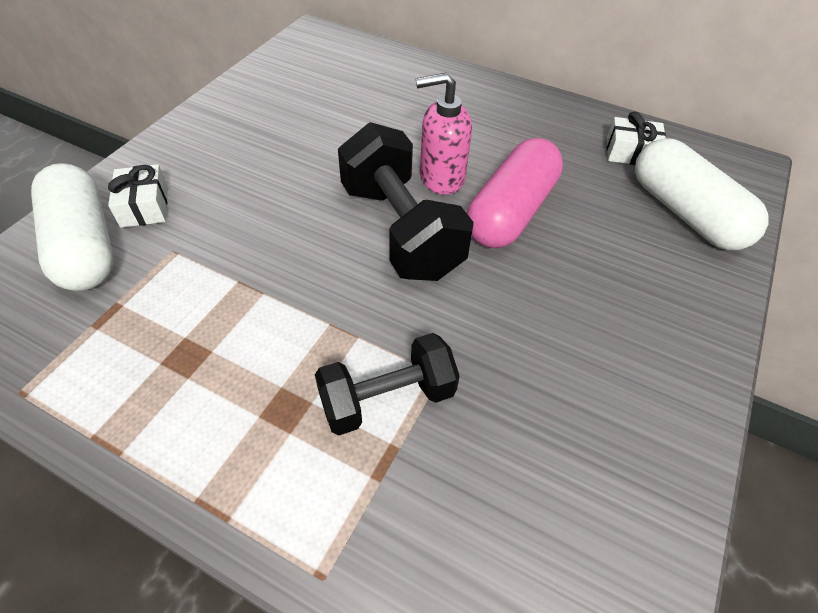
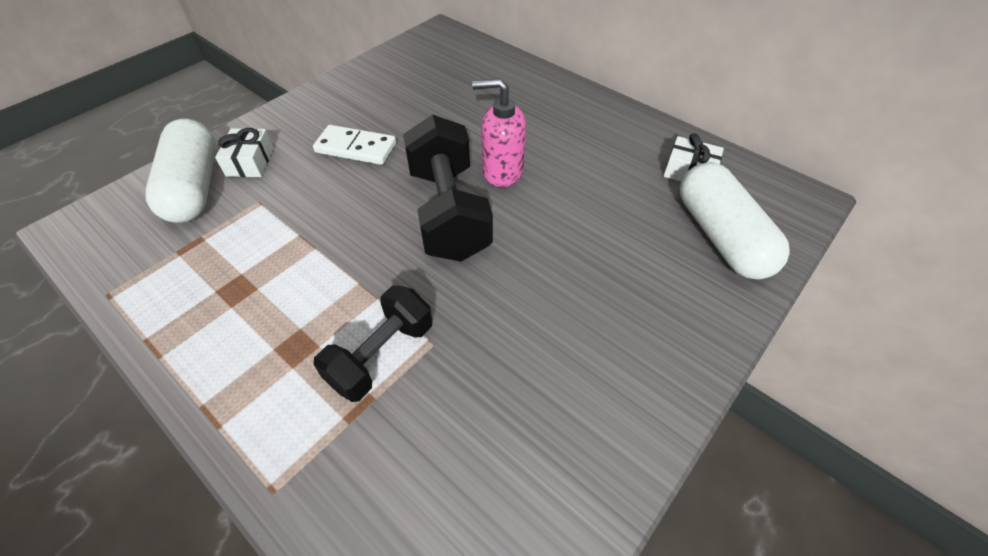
camera: 15 degrees right, 0 degrees up
(267, 173) = (356, 148): none -> white domino
(387, 398) = (381, 355): black dumbbell -> black dumbbell turned 45 degrees counterclockwise
(511, 212) = (553, 210): pink capsule -> none

